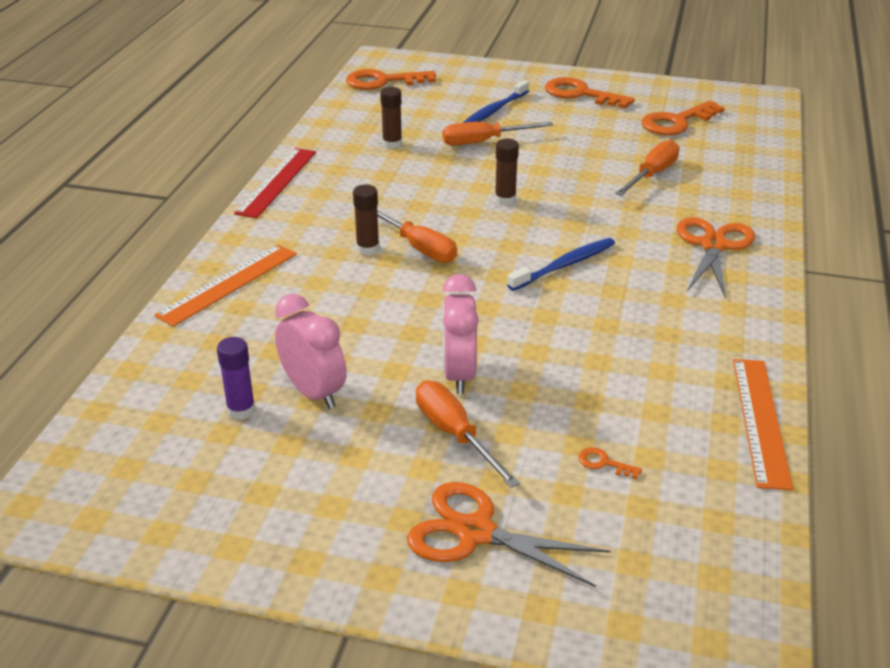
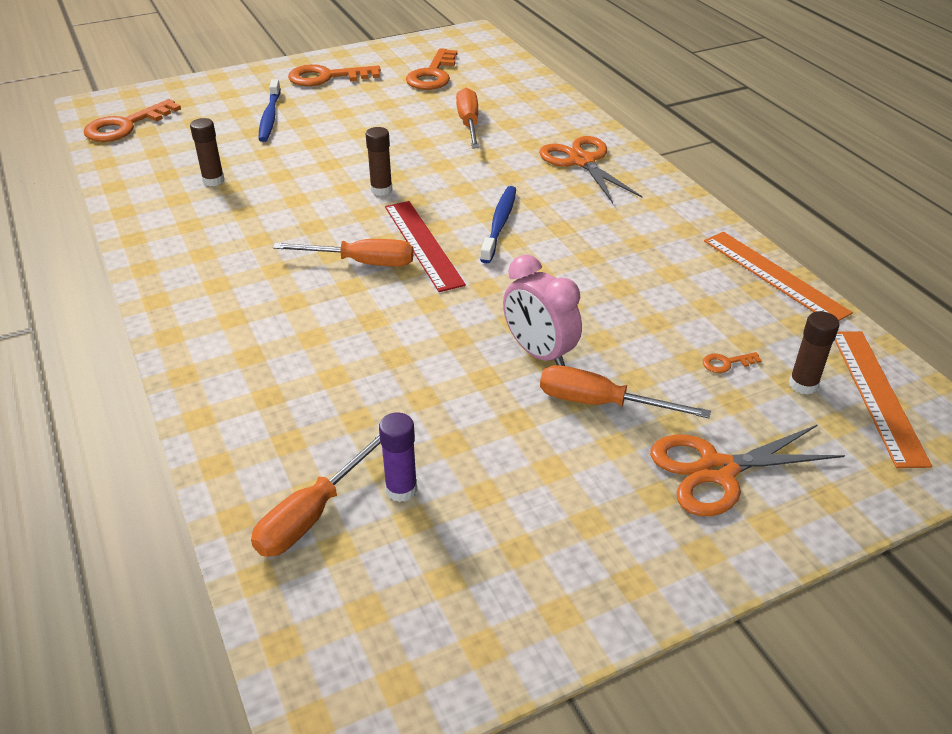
camera: 40 degrees left, 5 degrees up
(228, 284) = (226, 381): orange ruler -> orange ruler (877, 395)
(277, 182) = (143, 261): red ruler -> red ruler (423, 244)
(314, 392) = (444, 435): pink clock -> none
(368, 249) = (318, 284): brown glue stick -> brown glue stick (803, 384)
(483, 142) = (296, 147): orange screwdriver -> orange screwdriver (312, 514)

